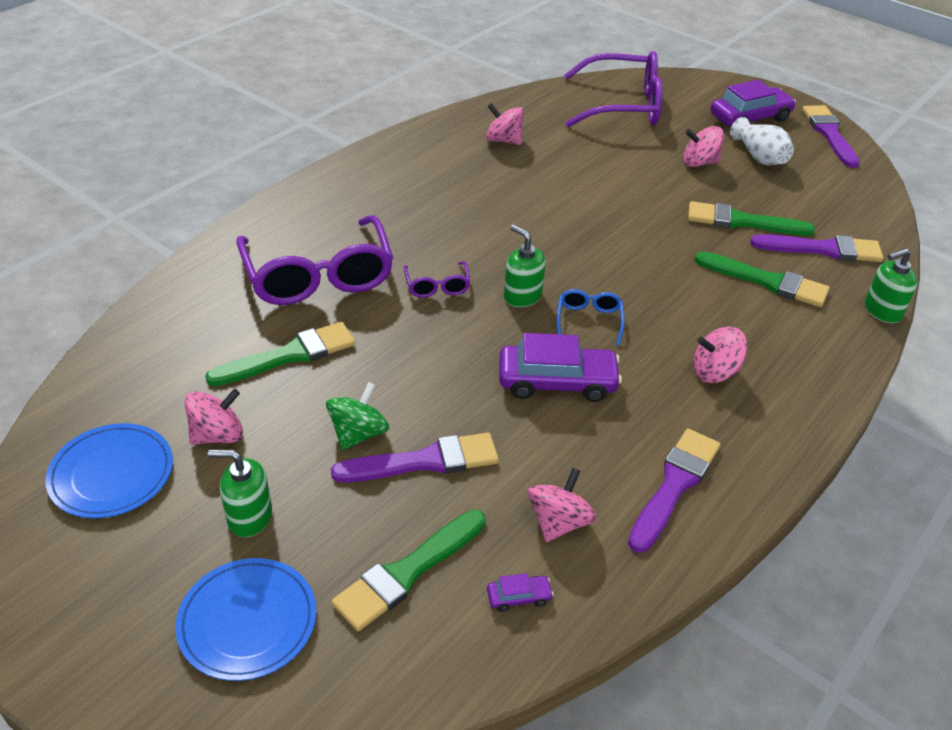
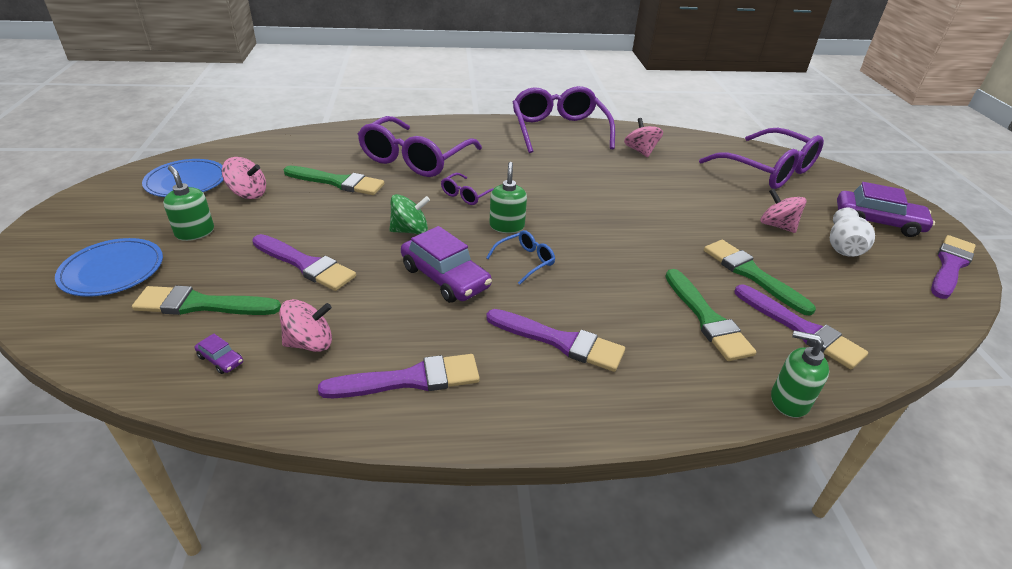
camera: 45 degrees right, 5 degrees down
(358, 433) = (301, 232): green spinning top -> green spinning top (410, 230)
(397, 155) = (558, 130): none -> purple glasses
(714, 372) = (560, 341): pink spinning top -> purple brush

